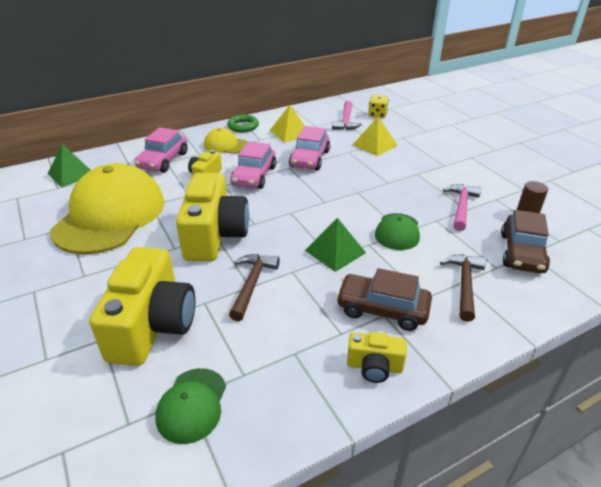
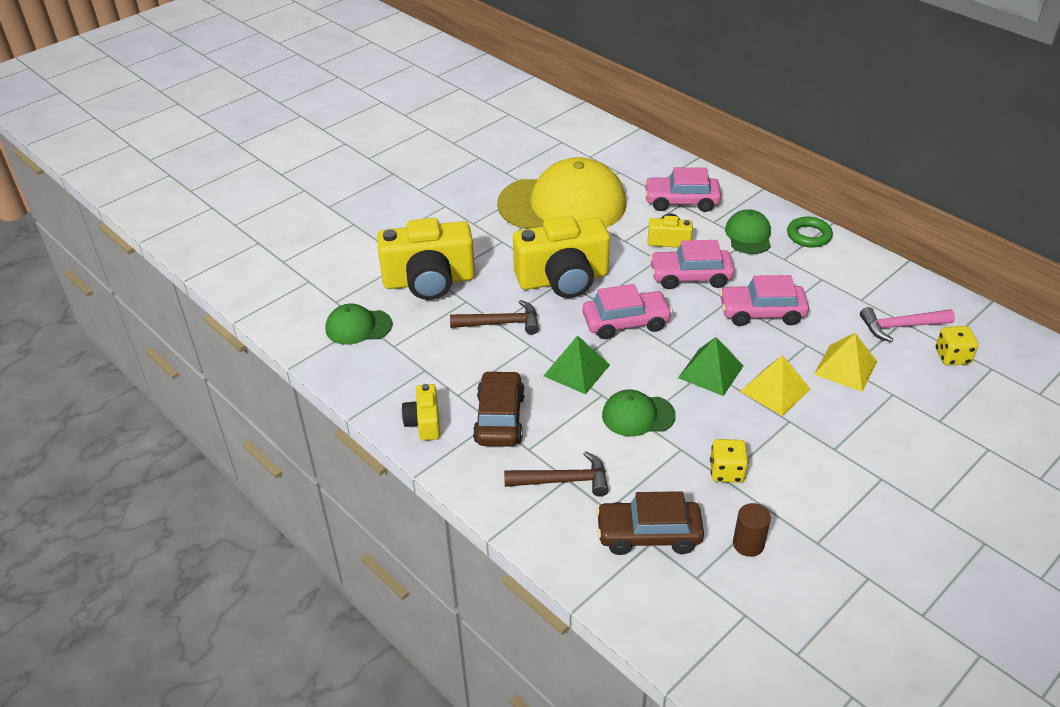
camera: 75 degrees right, 5 degrees up
(71, 174) = (618, 154): green pyramid -> green pyramid (711, 371)
(225, 145) = (748, 235): yellow cap -> green cap
(289, 215) = (626, 322): none -> pink car
(290, 132) = (822, 280): yellow pyramid -> yellow pyramid (775, 390)
(461, 207) = (726, 472): pink hammer -> yellow dice

